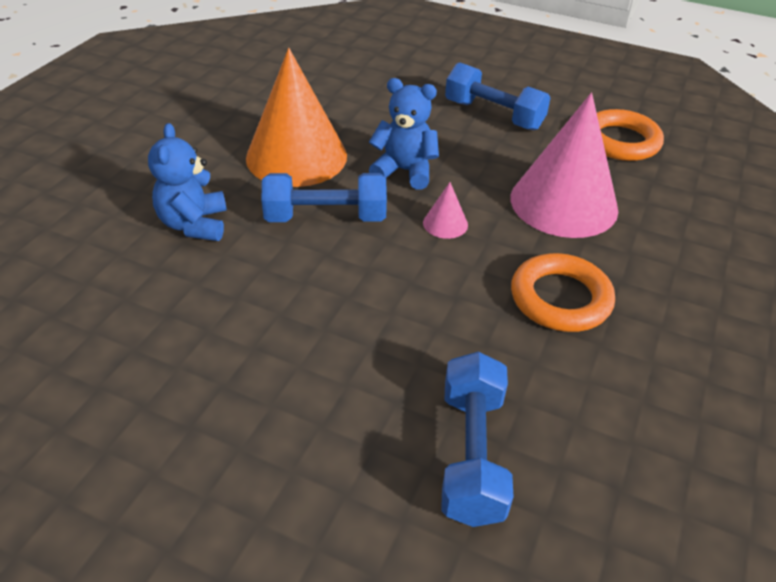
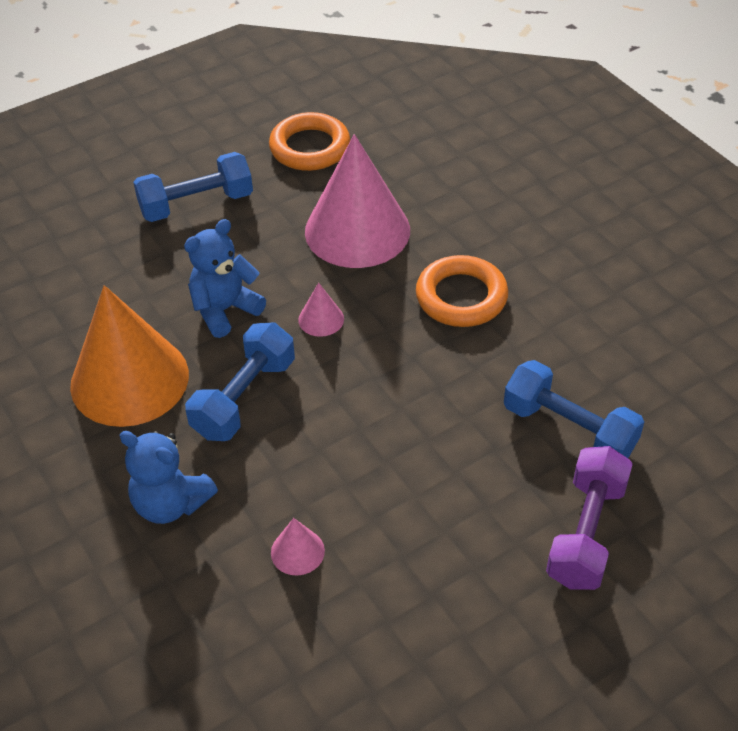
camera: 55 degrees left, 5 degrees up
(188, 314) = (297, 551): none -> pink cone
(344, 529) = (586, 532): none -> purple dumbbell

